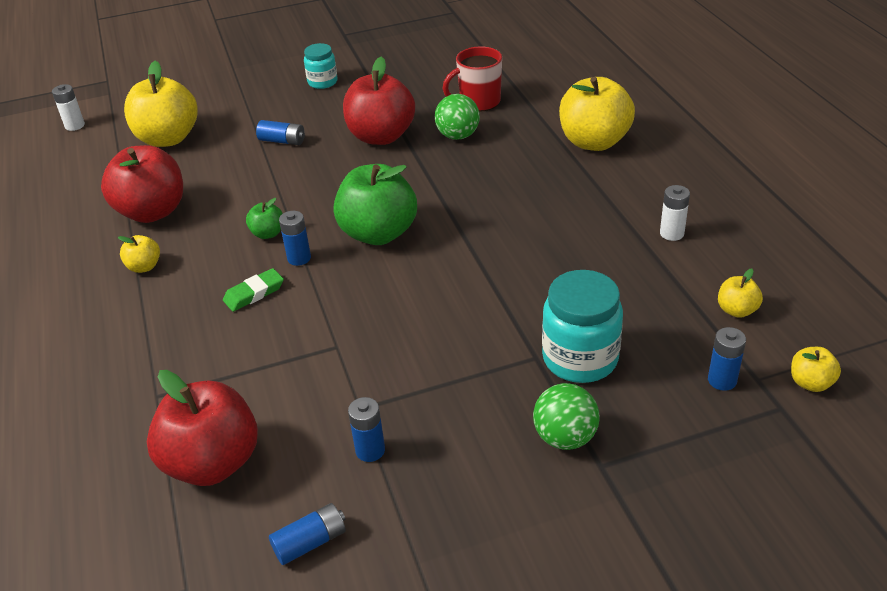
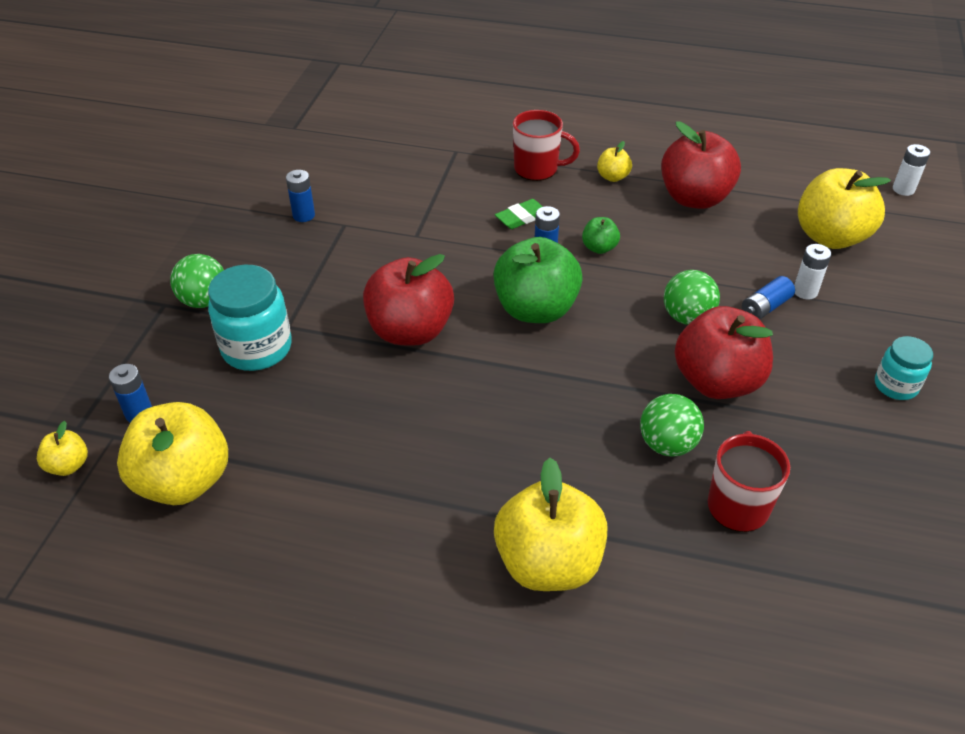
camera: 120 degrees right, 5 degrees up
(159, 319) = (537, 169): none -> red mug
(213, 462) = (370, 157): red apple -> red apple (410, 331)
(254, 293) = (522, 217): green eraser -> green eraser turned 60 degrees clockwise
(310, 542) = (269, 172): blue battery -> none
(323, 166) = (687, 317): none -> green ball
(671, 233) = (323, 512): white battery -> white battery (805, 291)
(736, 310) = (184, 481): yellow apple -> yellow apple, size x2.17

